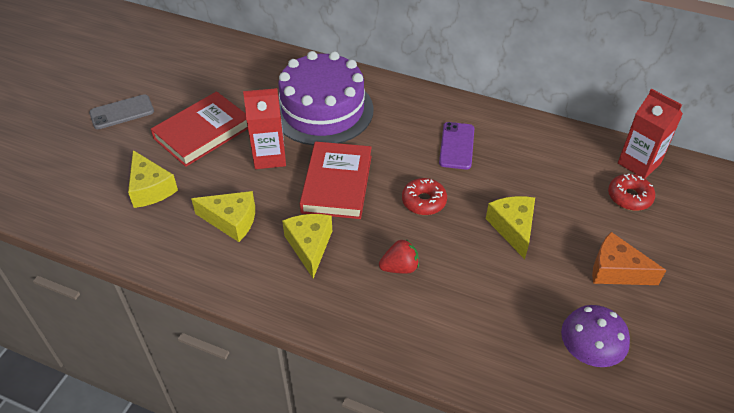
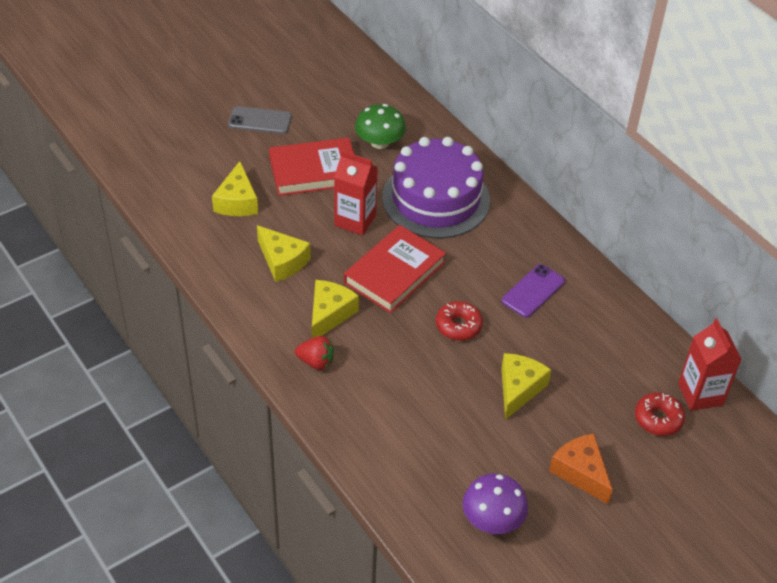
camera: 30 degrees right, 0 degrees up
(241, 87) = (379, 142): none -> green mushroom
(400, 267) = (390, 370): red strawberry -> red strawberry (316, 362)

